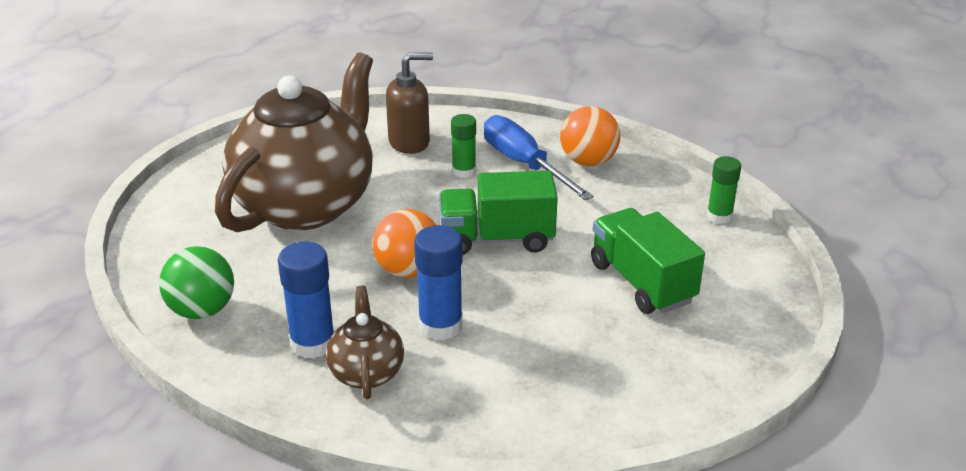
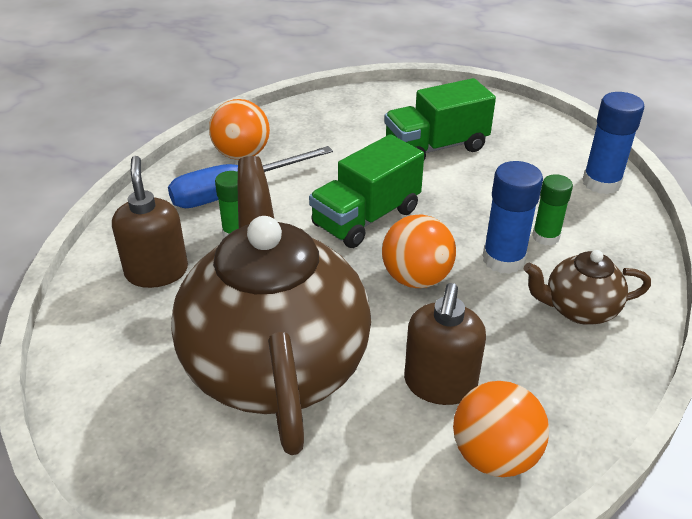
camera: 85 degrees left, 5 degrees up
(202, 310) = (494, 455): green ball -> orange ball
(277, 284) = (440, 384): none -> brown soap dispenser
(306, 205) = (275, 364): brown teapot -> brown teapot turned 45 degrees clockwise
(313, 343) = (542, 350): blue glue stick -> blue glue stick (601, 183)
(497, 239) = (366, 218): green truck -> green truck turned 45 degrees clockwise
(719, 216) = (346, 102): green glue stick -> green glue stick (545, 237)

